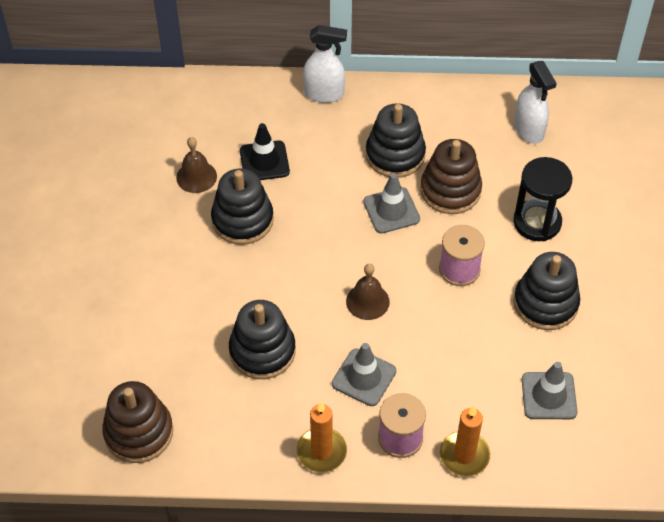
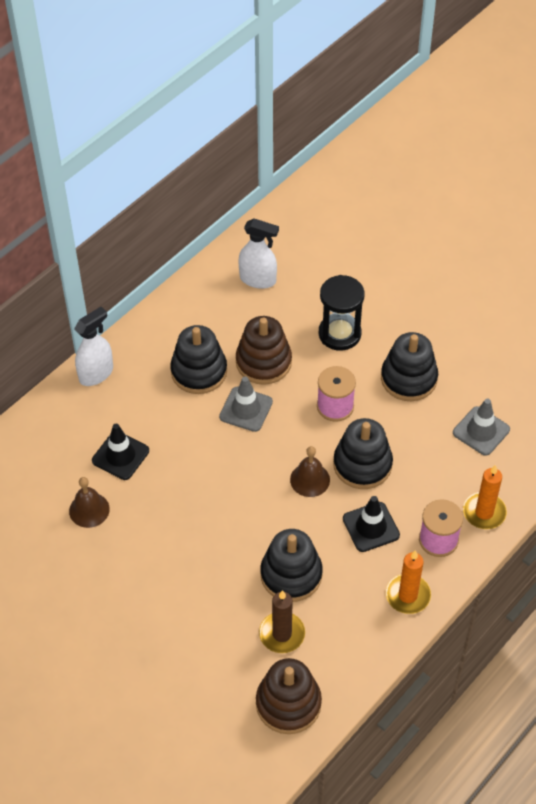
camera: 50 degrees left, 0 degrees up
(200, 383) = (282, 634): none -> brown candle
(242, 220) = (161, 507): black stacking toy -> black stacking toy (362, 464)
(364, 377) = (371, 527): grey traffic cone -> black traffic cone

